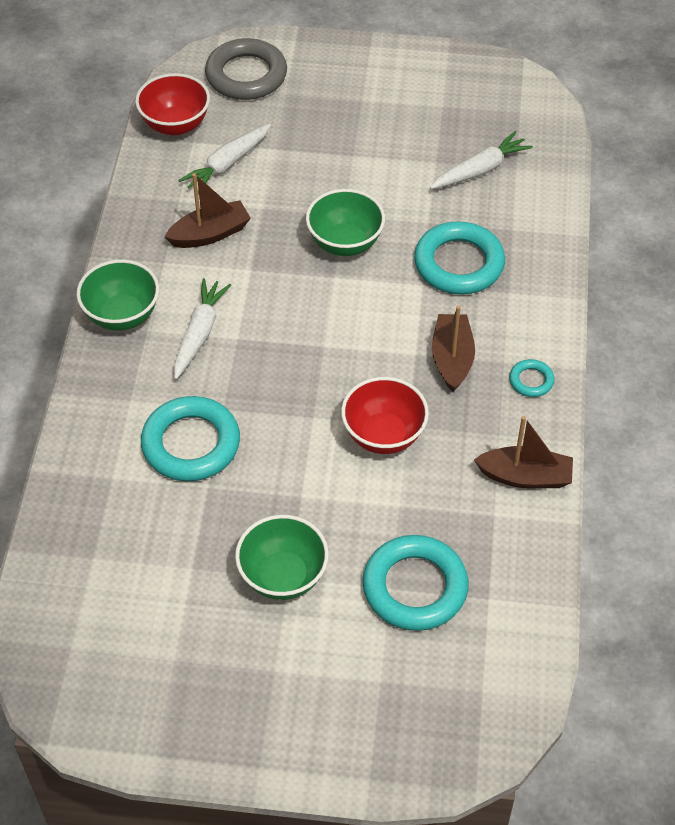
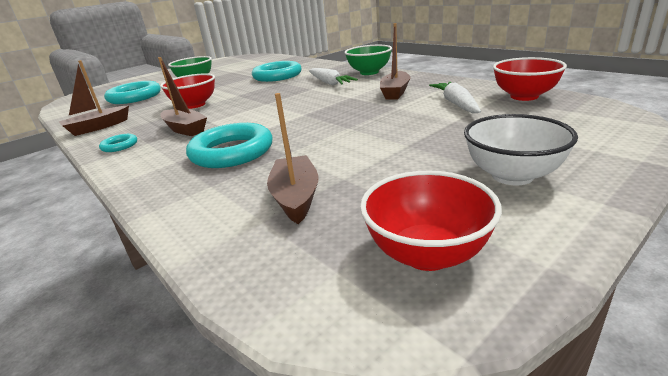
camera: 135 degrees right, 25 degrees down
(246, 75) = (580, 126): grey ring -> none
(345, 243) = (322, 122): green bowl -> none
(364, 86) = (512, 175): none -> white bowl
(477, 89) = (427, 253): none -> red bowl
(480, 169) = (296, 197): white carrot -> brown boat

